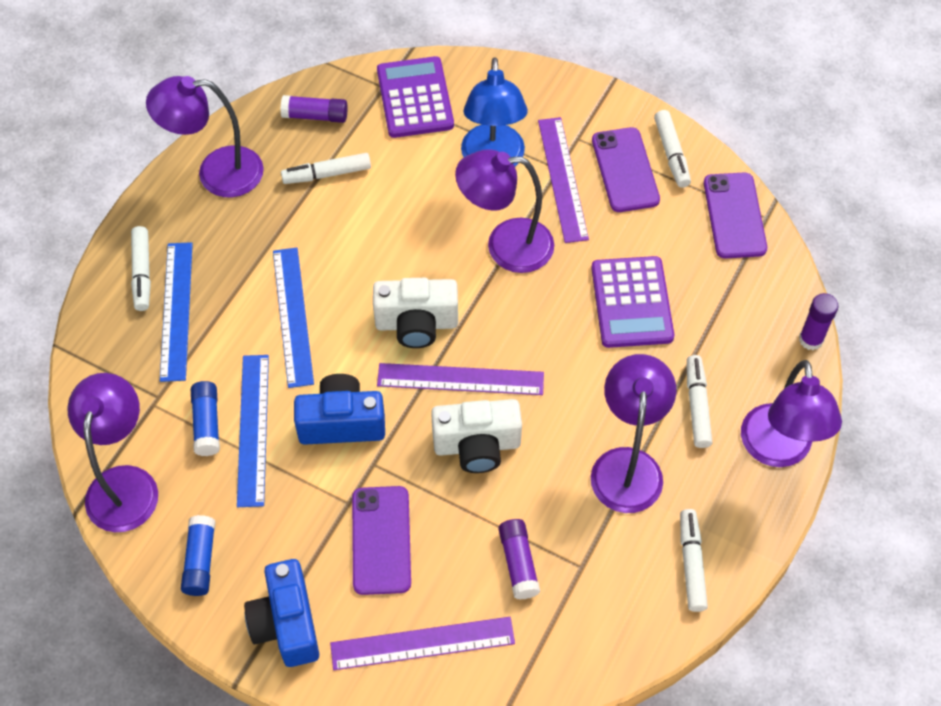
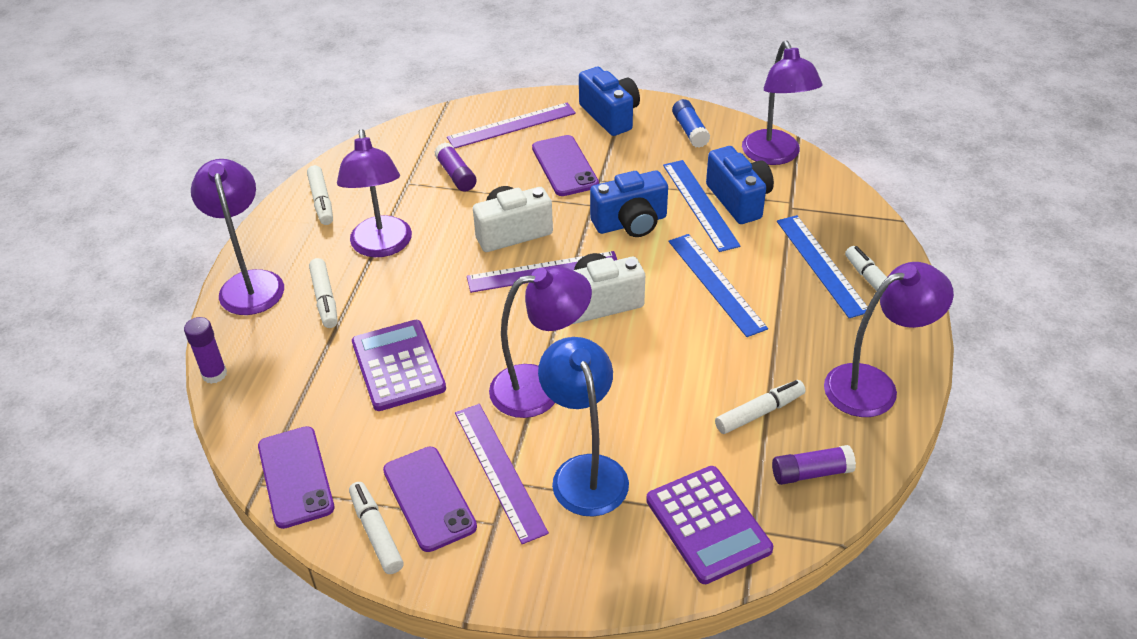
camera: 165 degrees right, 15 degrees down
(207, 423) = (739, 200): blue glue stick -> blue camera

